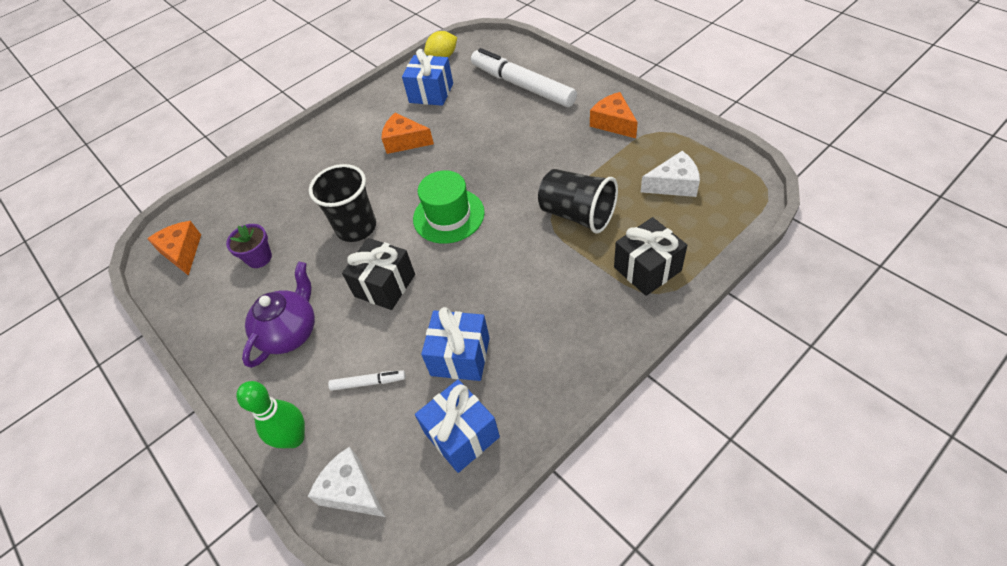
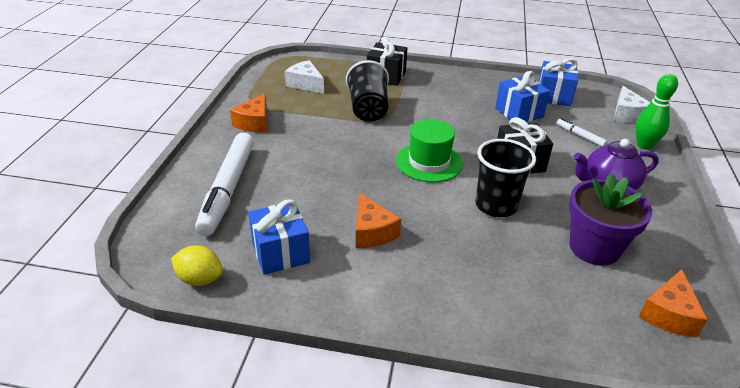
camera: 135 degrees left, 15 degrees down
(259, 258) = (594, 248): purple flower pot -> purple flower pot, size x1.78

